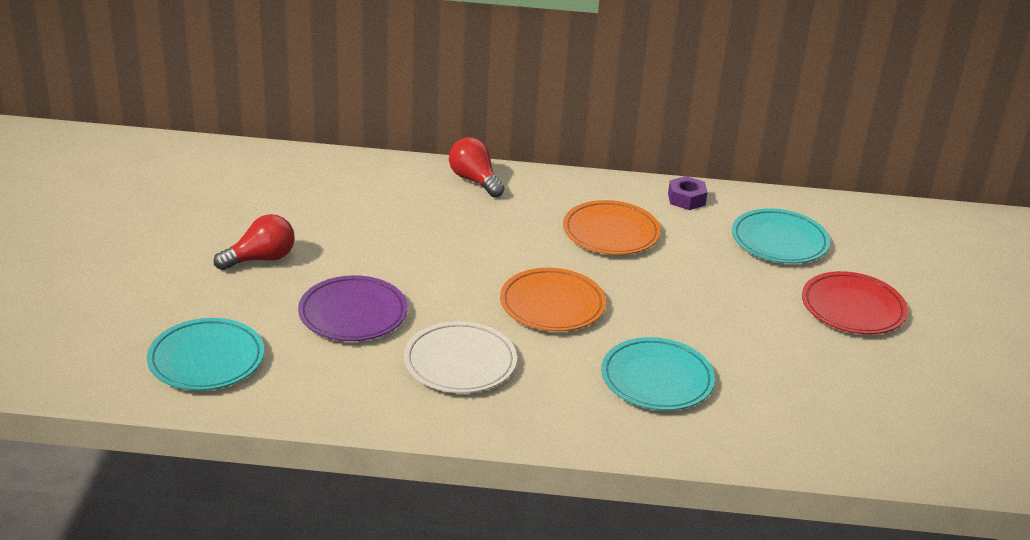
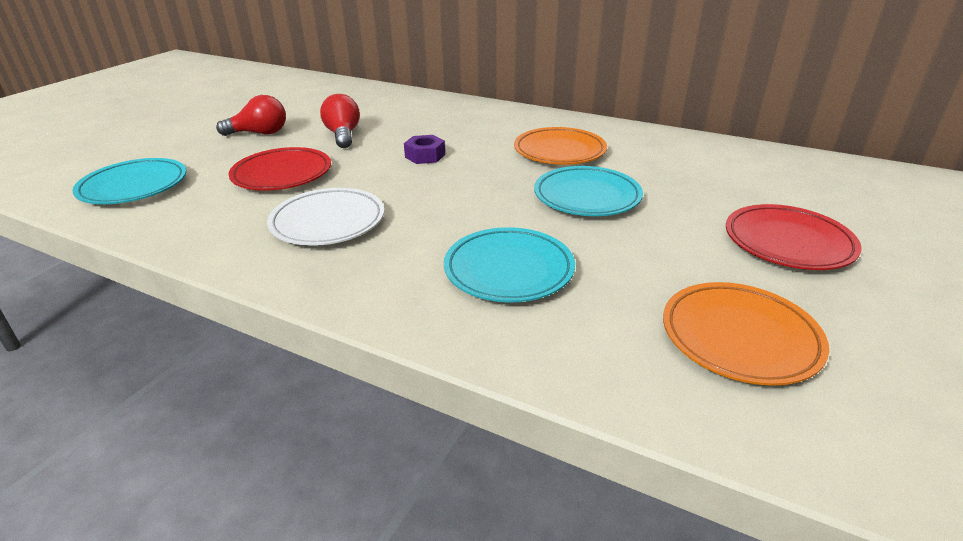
camera: 25 degrees right, 0 degrees up
(353, 314) = (282, 174): purple plate -> red plate
(474, 180) = (473, 109): red light bulb -> red light bulb (343, 135)
(552, 305) = (458, 192): orange plate -> orange plate (739, 337)
(686, 199) = (650, 138): purple nut -> purple nut (425, 156)
(779, 241) = (728, 176): turquoise plate -> turquoise plate (587, 196)

